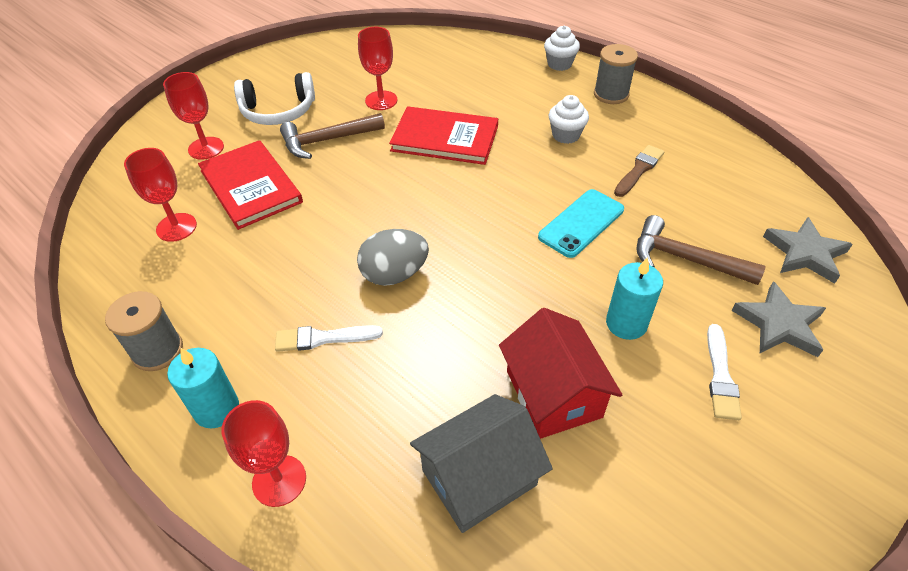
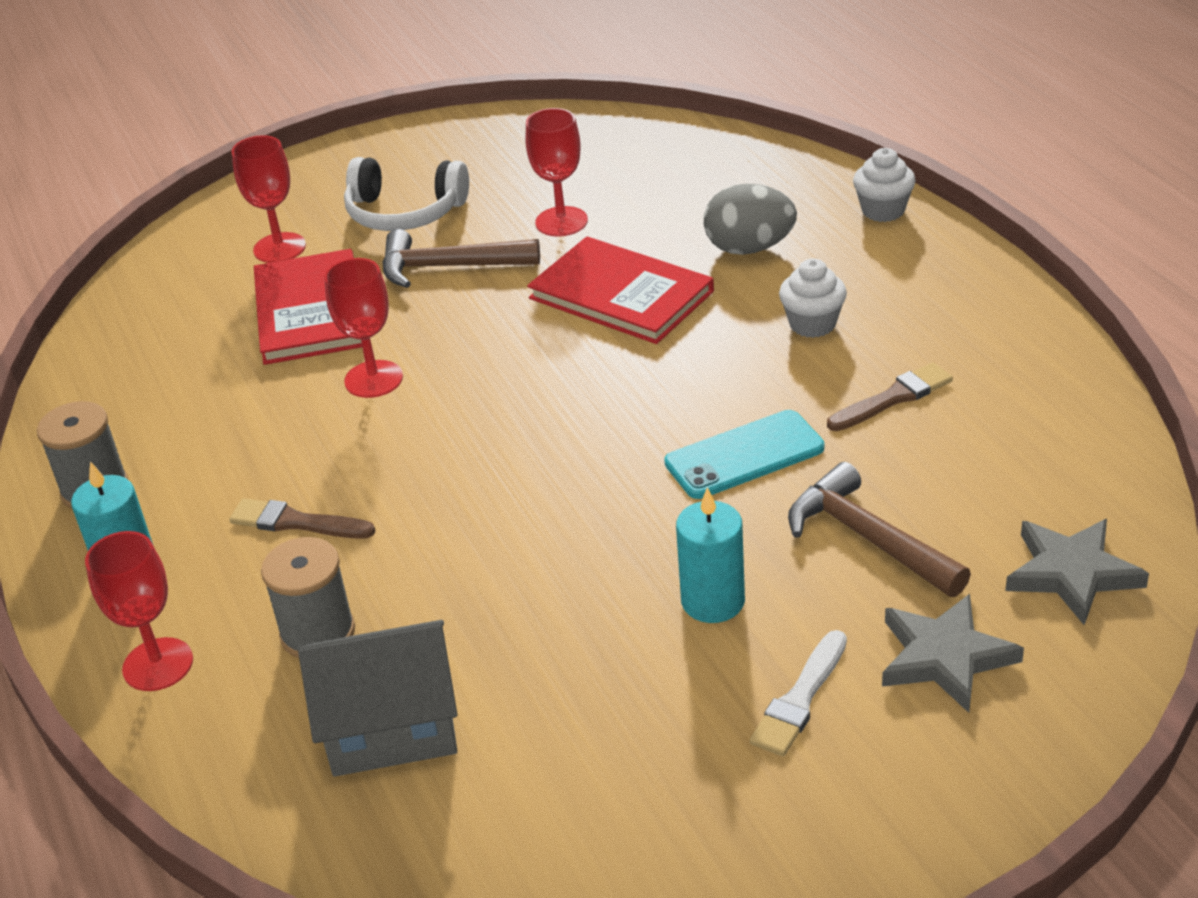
camera: 25 degrees right, 10 degrees down
(176, 227) = (189, 346): red goblet -> red goblet (373, 379)
(323, 338) = (296, 522): white brush -> brown brush
(394, 274) = (433, 465): grey egg -> grey egg (749, 248)
(553, 394) = (549, 660): red house -> none
(611, 94) = (935, 274): grey spool -> grey spool (318, 633)

